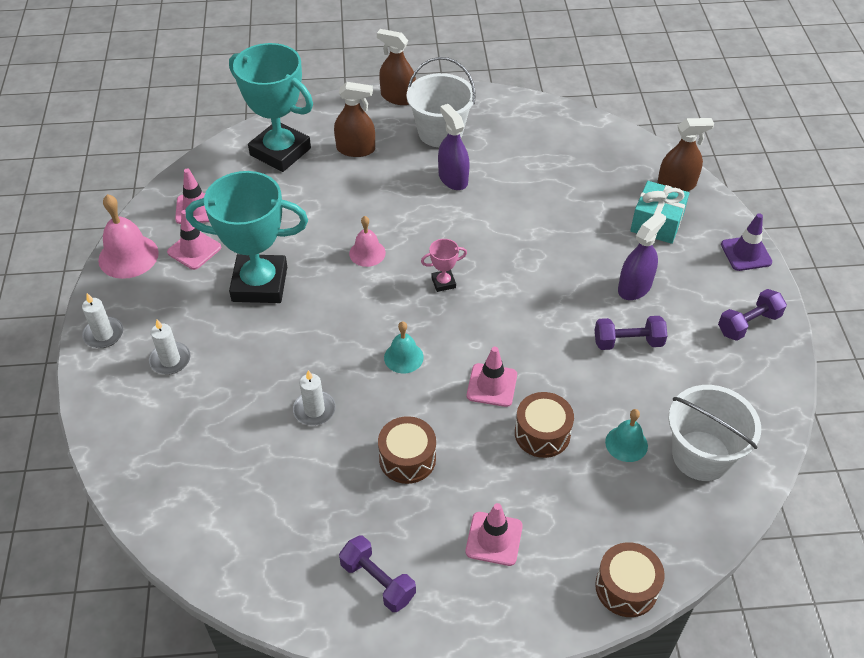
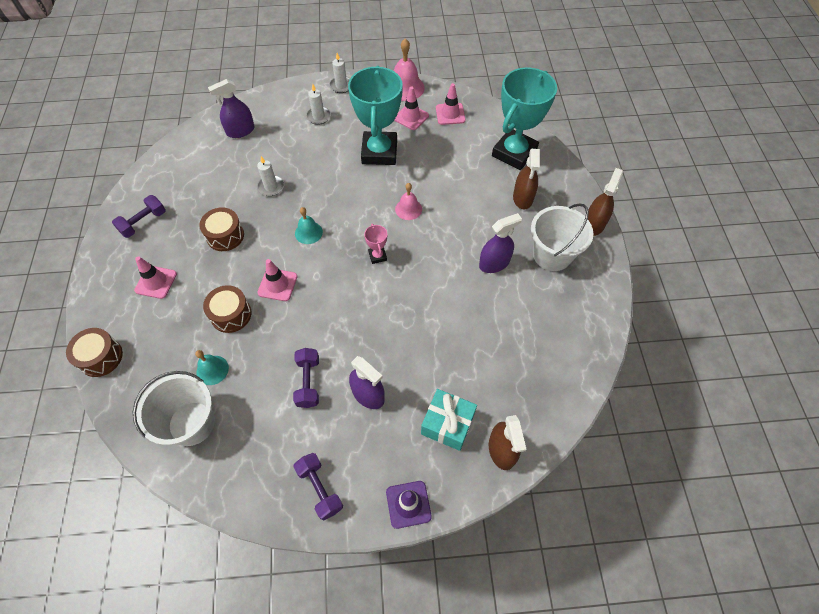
camera: 90 degrees right, 10 degrees up
(183, 466) = (240, 131): none -> purple spray bottle

